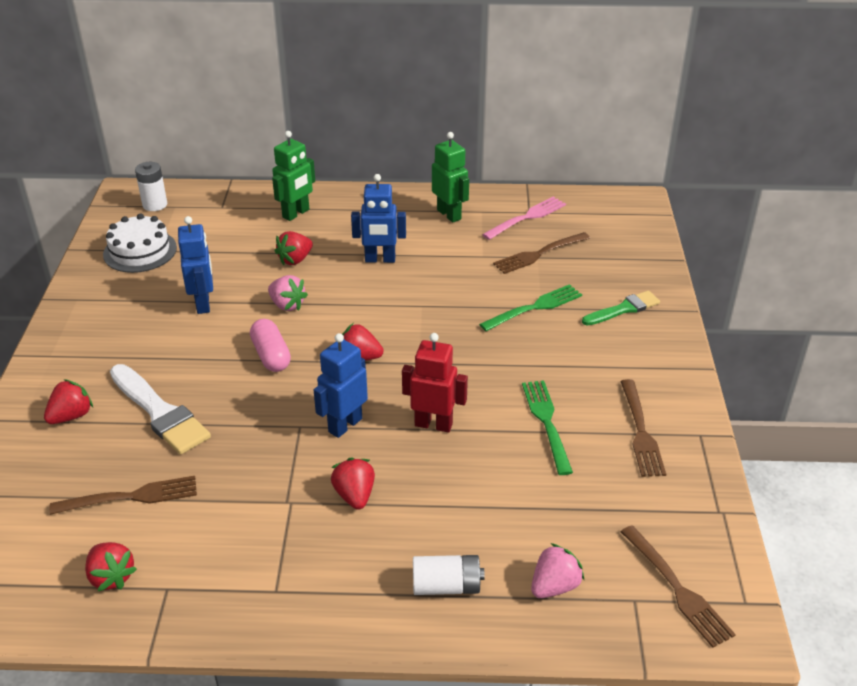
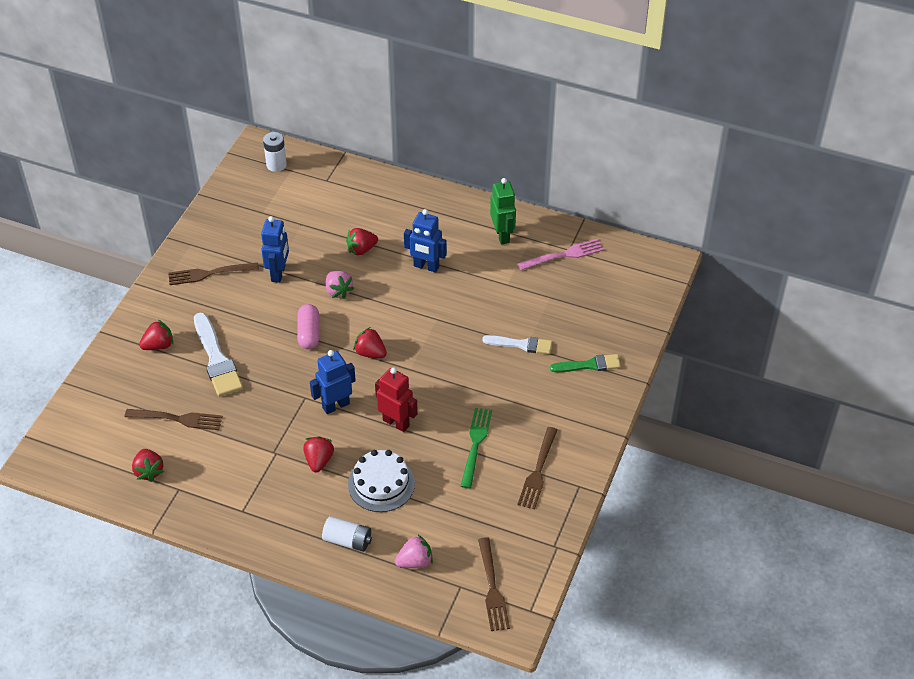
camera: 20 degrees right, 10 degrees up
(140, 251) = (250, 210): white cake -> white cake (381, 484)
(296, 213) = (381, 202): green robot -> none
(534, 307) = (521, 344): green fork -> white brush
(539, 254) = (553, 294): brown fork -> brown fork (209, 273)

